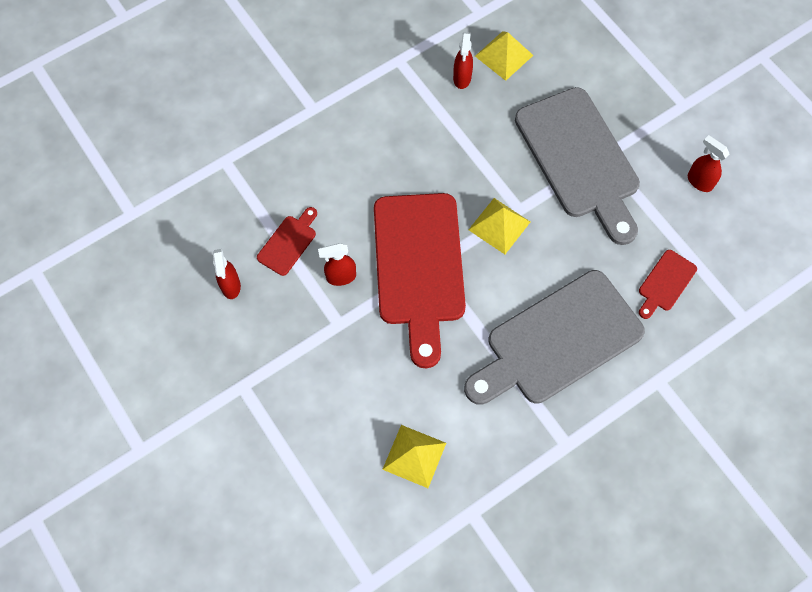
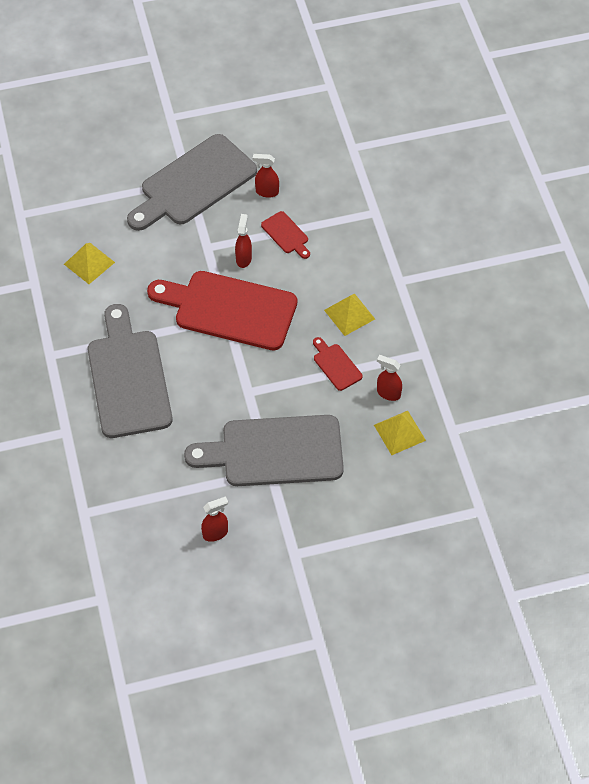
camera: 110 degrees right, 10 degrees down
(245, 376) = (194, 184): none -> grey cutting board
(499, 225) = (240, 373): yellow pyramid -> yellow pyramid (349, 314)
(665, 283) = (139, 469): red cutting board -> red cutting board (336, 365)

